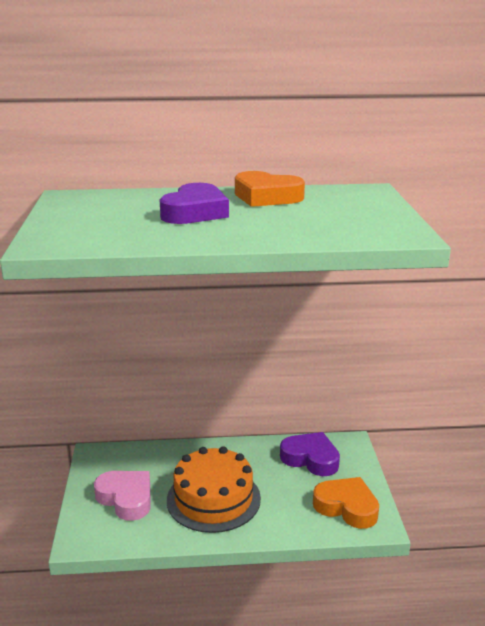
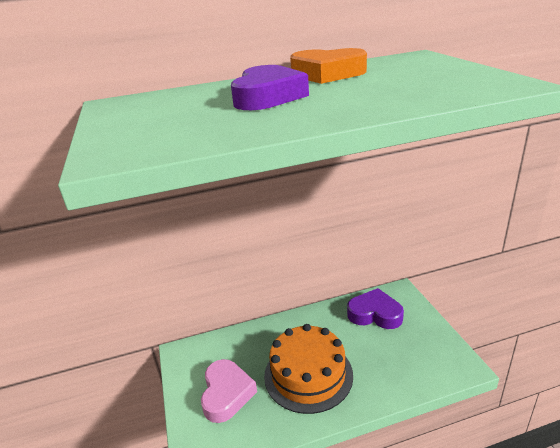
camera: 10 degrees left, 5 degrees up
(126, 498) = (226, 394): pink heart -> pink heart turned 60 degrees clockwise
(347, 507) = (428, 355): orange heart -> none

